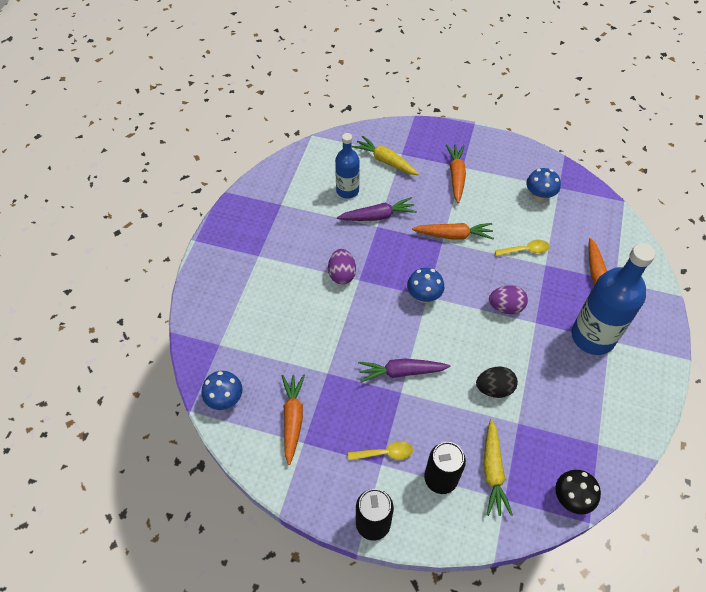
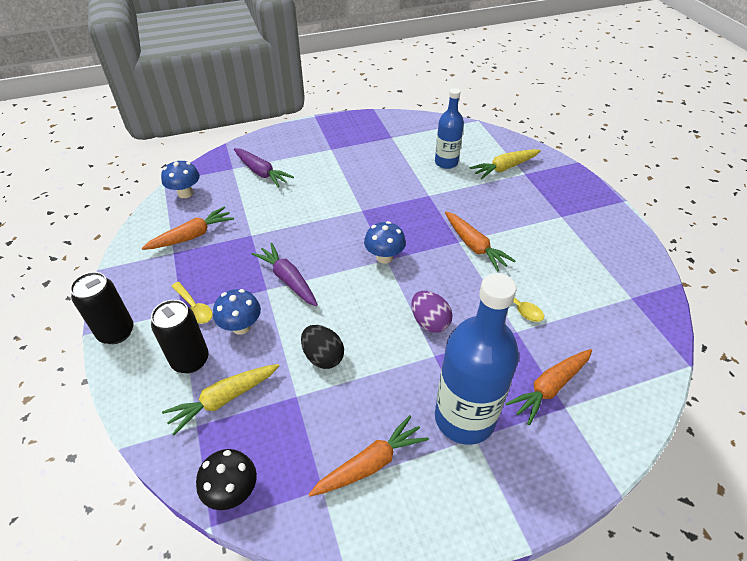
camera: 55 degrees right, 10 degrees down
(342, 274) = (357, 198): purple egg -> none
(378, 216) = (440, 190): purple carrot -> purple carrot (261, 172)
(385, 161) = (504, 168): yellow carrot -> yellow carrot turned 120 degrees counterclockwise
(456, 176) = (545, 217): orange carrot -> orange carrot (370, 463)
(539, 196) = (599, 286): blue mushroom -> blue mushroom (241, 326)

